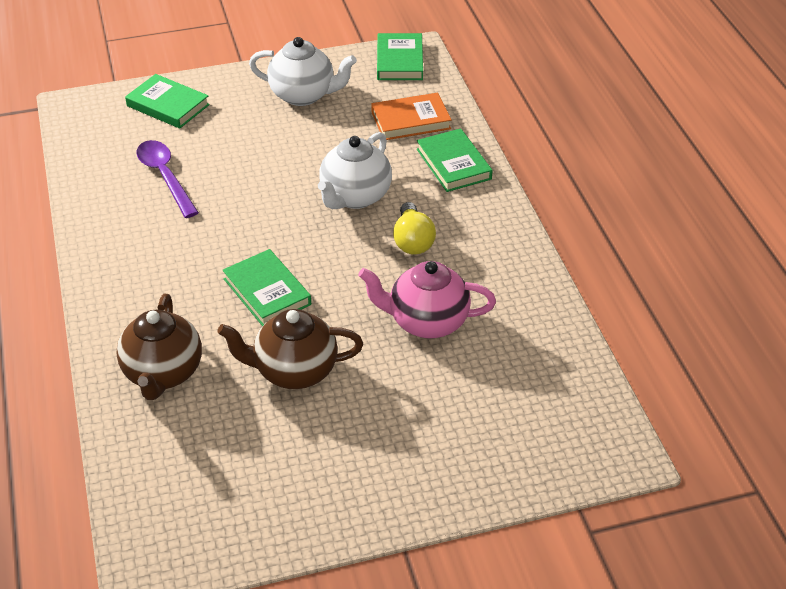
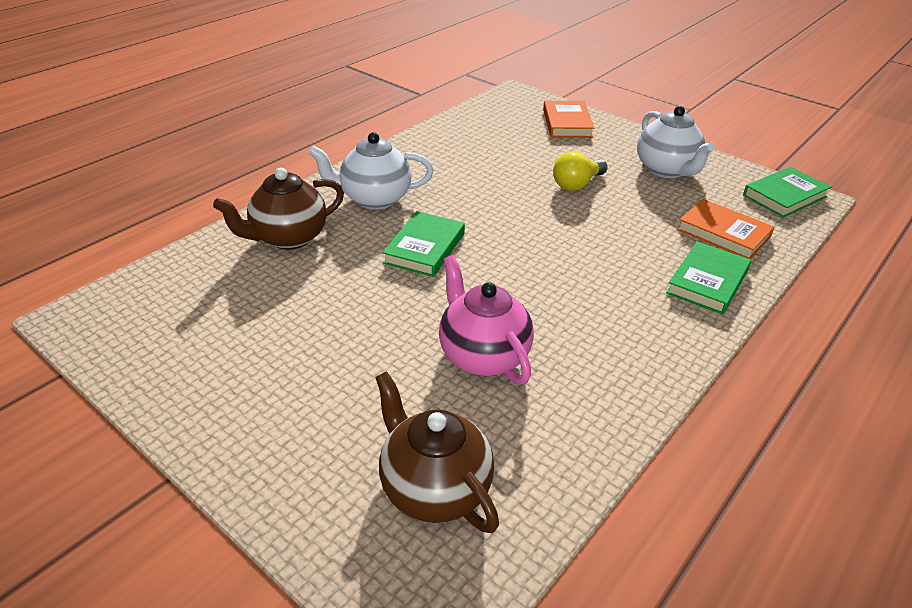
camera: 55 degrees right, 5 degrees down
(165, 177) = (493, 153): purple spoon -> none
(168, 105) = (567, 123): green book -> orange book
(294, 371) = (346, 302): brown teapot -> brown teapot (434, 489)
(355, 197) = (588, 244): white teapot -> white teapot (374, 199)
(412, 241) = (577, 300): yellow light bulb -> yellow light bulb (577, 184)

